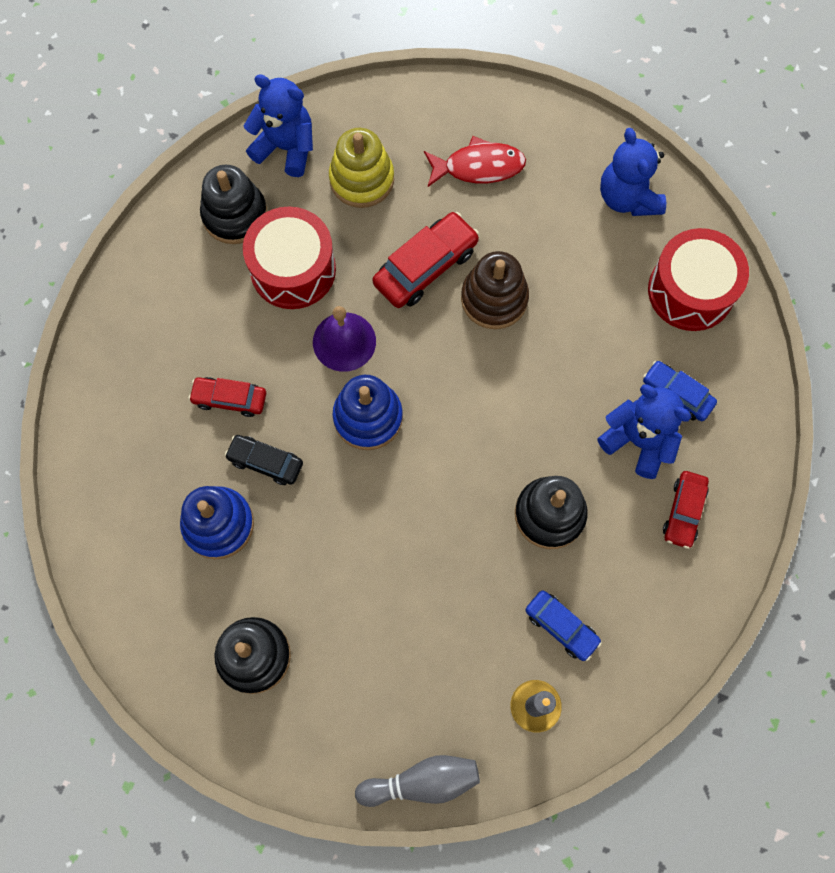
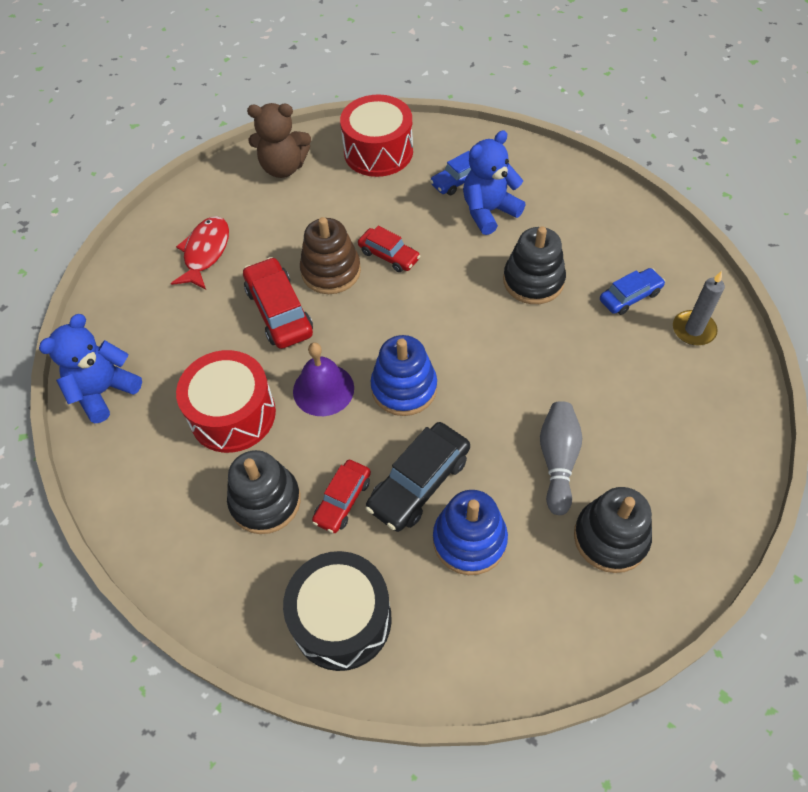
camera: 70 degrees left, 15 degrees down
(118, 435) = (342, 619): none -> black drum
(235, 215) = (150, 451): black stacking toy -> black stacking toy (265, 501)
(265, 462) = (419, 483): black car -> black car, size x1.59
(362, 179) = (170, 338): yellow stacking toy -> none
(422, 782) = (749, 426): grey bowling pin -> grey bowling pin (558, 461)
(628, 197) = (283, 167): blue teddy bear -> brown teddy bear
(683, 511) = (554, 200): red car -> red car (389, 255)

